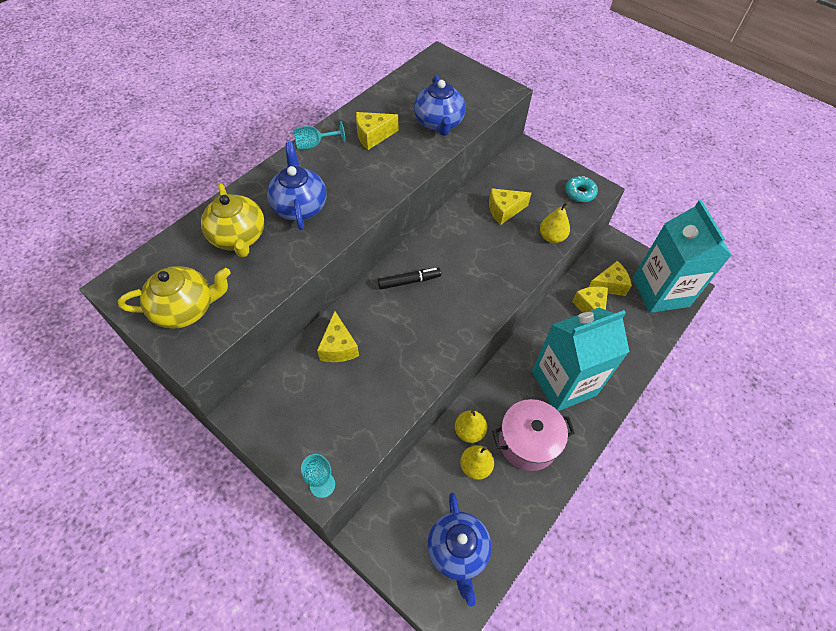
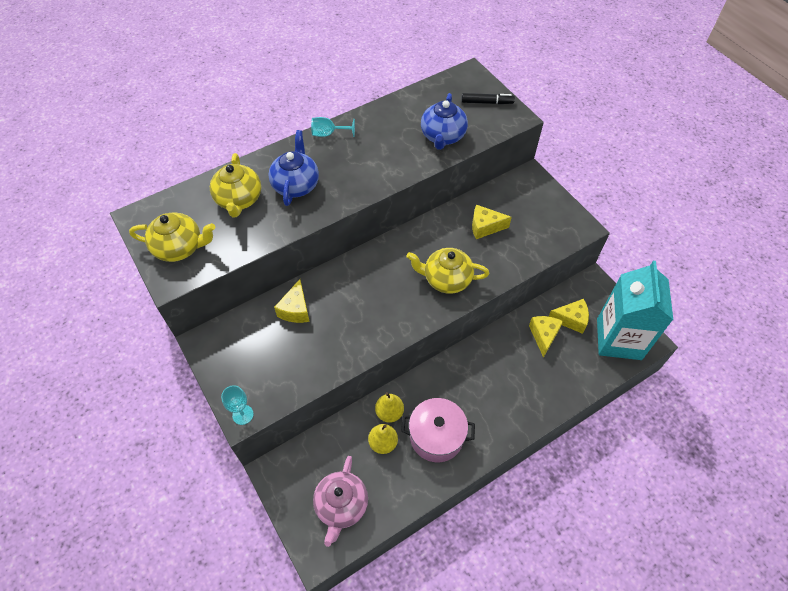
camera: 20 degrees right, 0 degrees up
(373, 136) = (380, 136): yellow cheese -> none
(409, 281) = (375, 270): black marker -> black marker (486, 102)
(457, 551) = (341, 506): blue teapot -> pink teapot
(487, 273) = (446, 279): none -> yellow teapot
(551, 237) = (518, 262): yellow pear -> none
(564, 383) = (490, 396): turquoise carton -> none
(580, 193) = (563, 227): turquoise donut -> none

